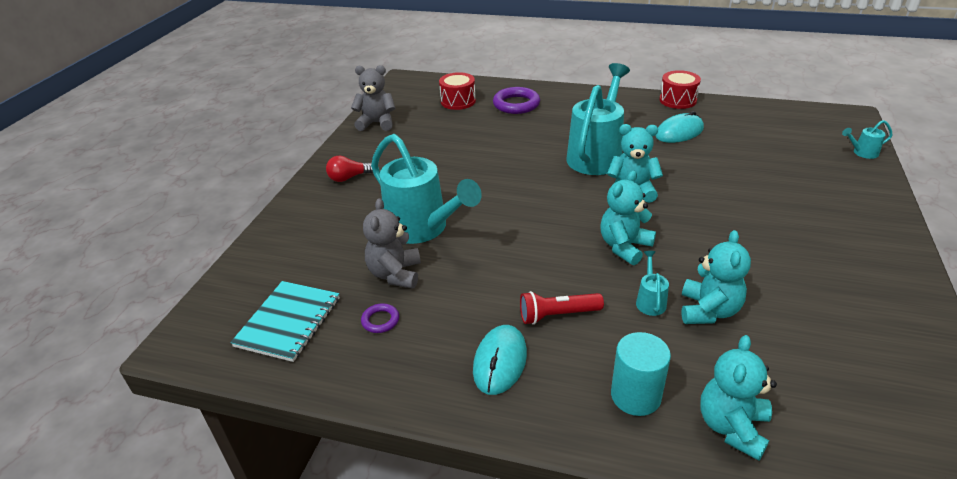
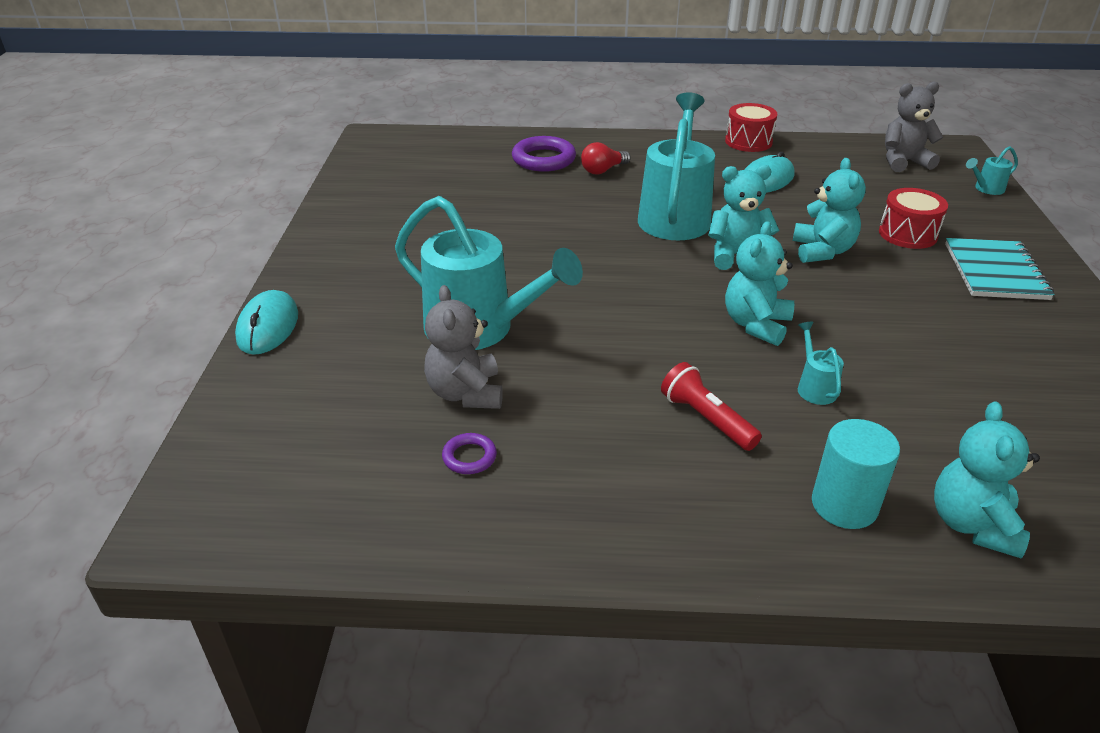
camera: 15 degrees left, 0 degrees up
(288, 322) = (334, 476): turquoise notebook -> turquoise notebook (995, 271)
(348, 178) = (345, 272): red light bulb -> red light bulb (603, 170)
(377, 123) = (357, 196): grey teddy bear -> grey teddy bear (903, 162)
(458, 101) = (462, 160): red drum -> red drum (907, 234)
(500, 362) = (655, 488): turquoise mouse -> turquoise mouse (268, 327)
(557, 315) = (706, 419): red flashlight -> red flashlight turned 75 degrees clockwise
(708, 311) = (888, 390): turquoise teddy bear -> turquoise teddy bear (822, 251)

